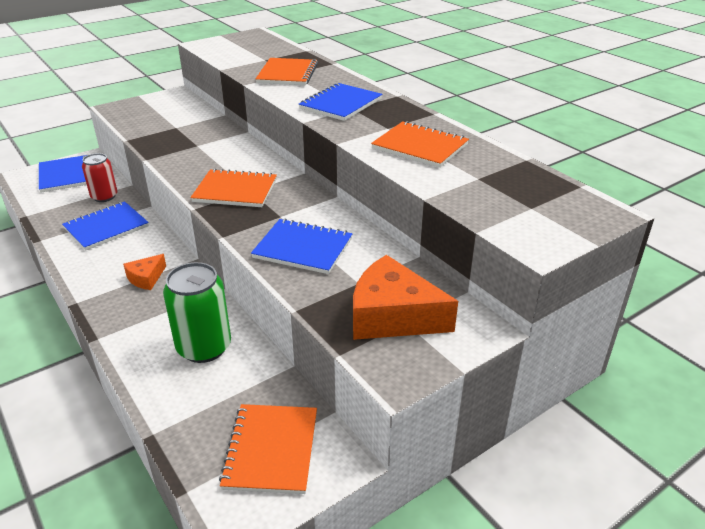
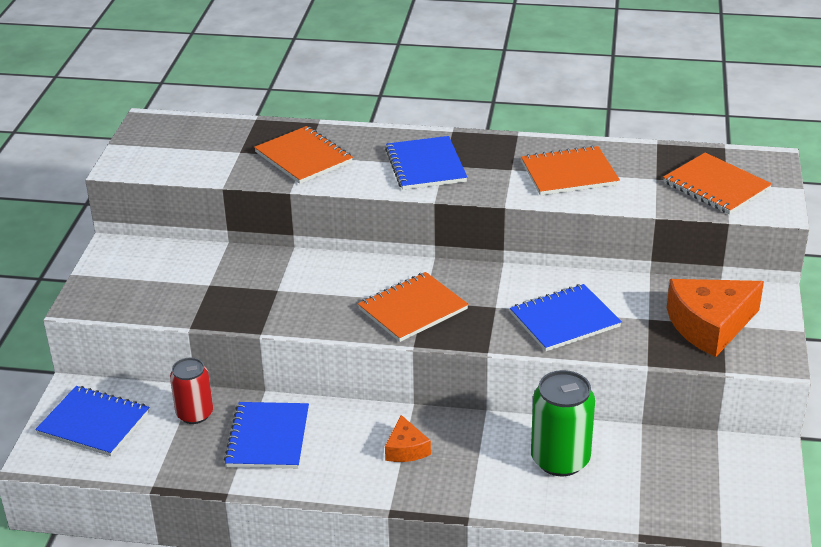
camera: 45 degrees left, 0 degrees up
(271, 450) = (723, 480): orange notebook -> orange notebook (716, 186)

